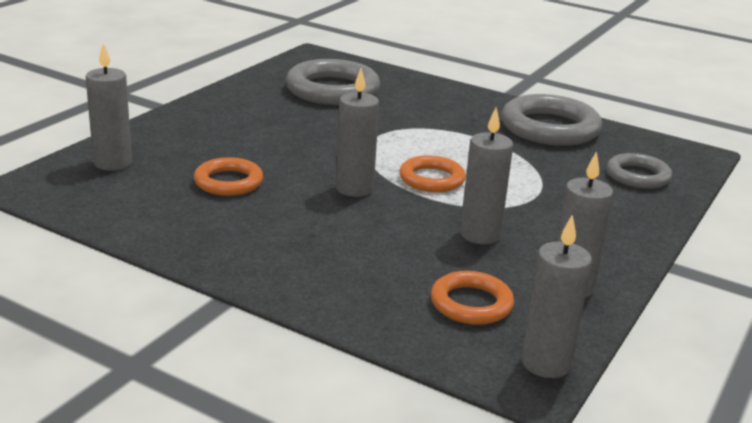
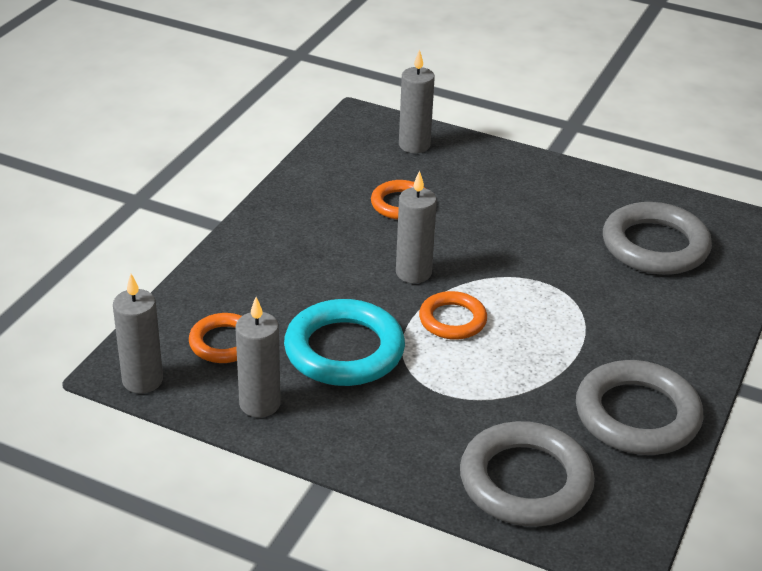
camera: 85 degrees right, 10 degrees up
(480, 235) = (344, 350): grey candle -> turquoise ring
(638, 176) = (525, 481): grey ring -> grey ring, size x1.71

